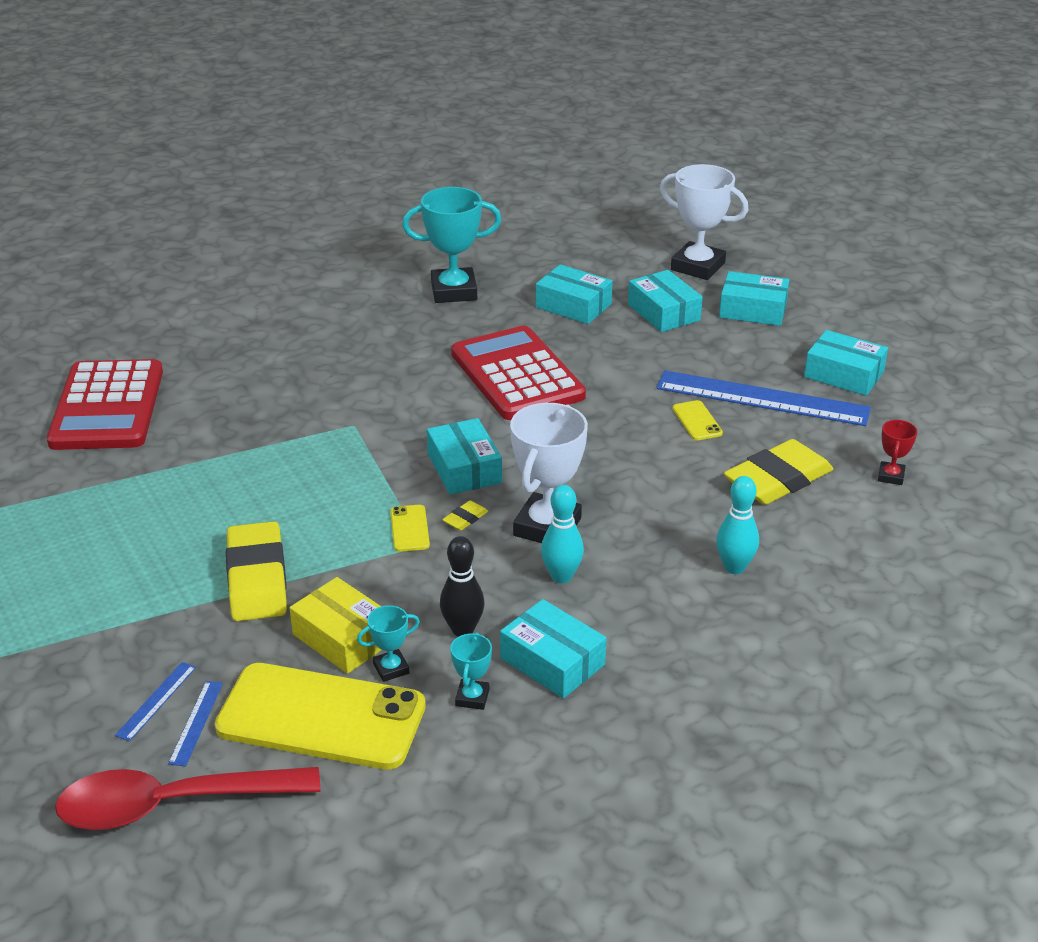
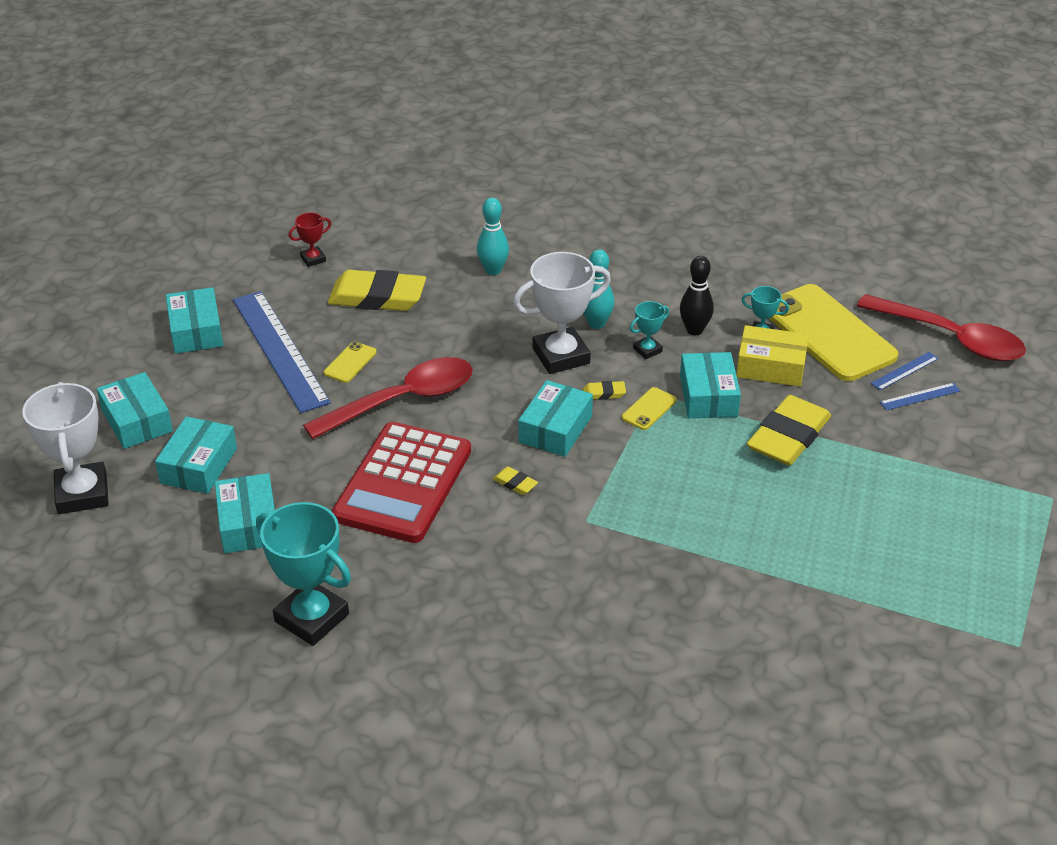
camera: 135 degrees left, 5 degrees up
(107, 407) = (773, 686): red calculator -> none
(343, 638) = (771, 366): yellow box -> yellow box turned 75 degrees counterclockwise
(439, 418) = (515, 483): none -> yellow eraser
(472, 697) = (733, 295): turquoise trophy -> turquoise trophy (647, 350)
(552, 661) = (666, 287): turquoise box -> turquoise box (708, 396)
(611, 420) = (402, 400): none -> red spoon

